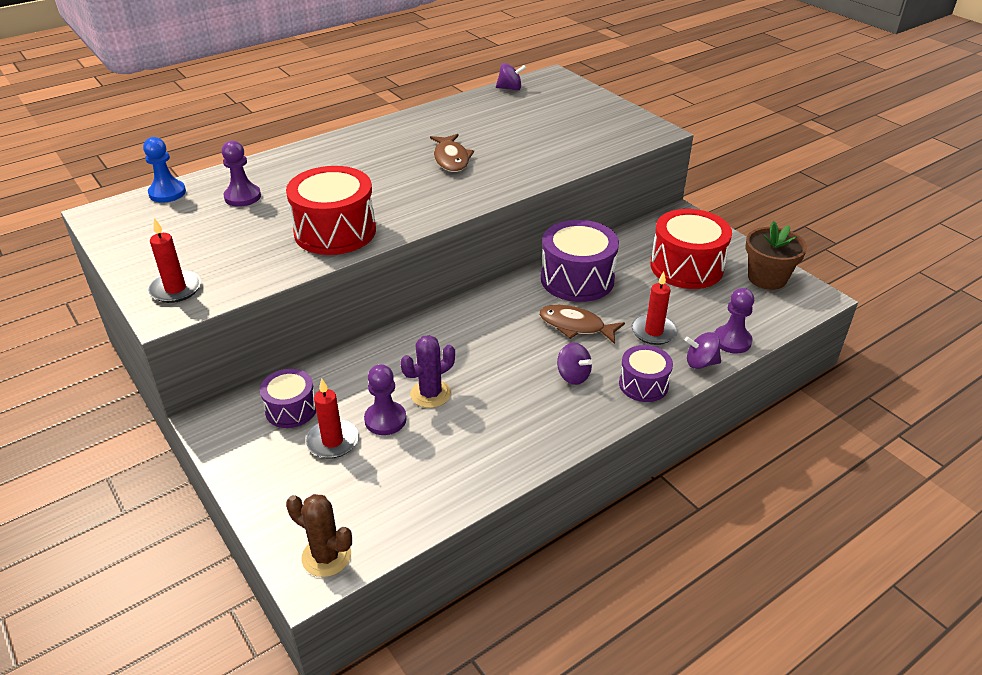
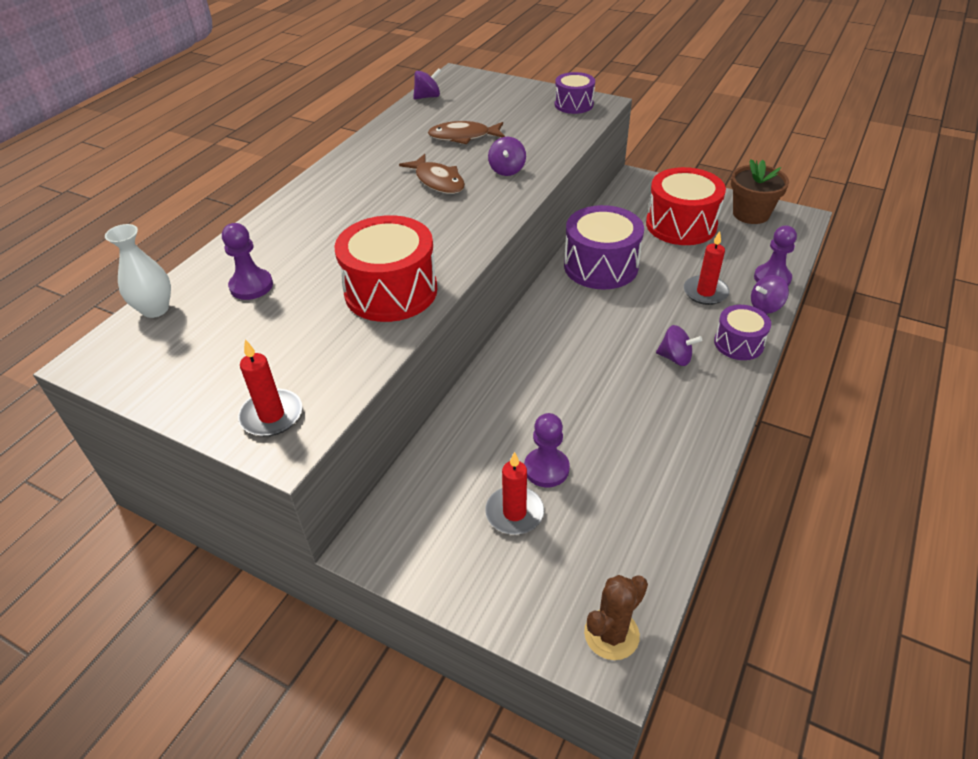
camera: 25 degrees left, 5 degrees up
(167, 193) = (155, 309): blue pawn -> white vase
(291, 409) = (444, 497): purple drum -> purple drum (573, 104)
(326, 556) = (611, 634): brown cactus -> brown cactus turned 45 degrees counterclockwise
(430, 394) = (566, 425): purple cactus -> none
(517, 165) = (507, 170): none -> purple spinning top
(575, 326) = (637, 310): brown fish -> brown fish (463, 137)

